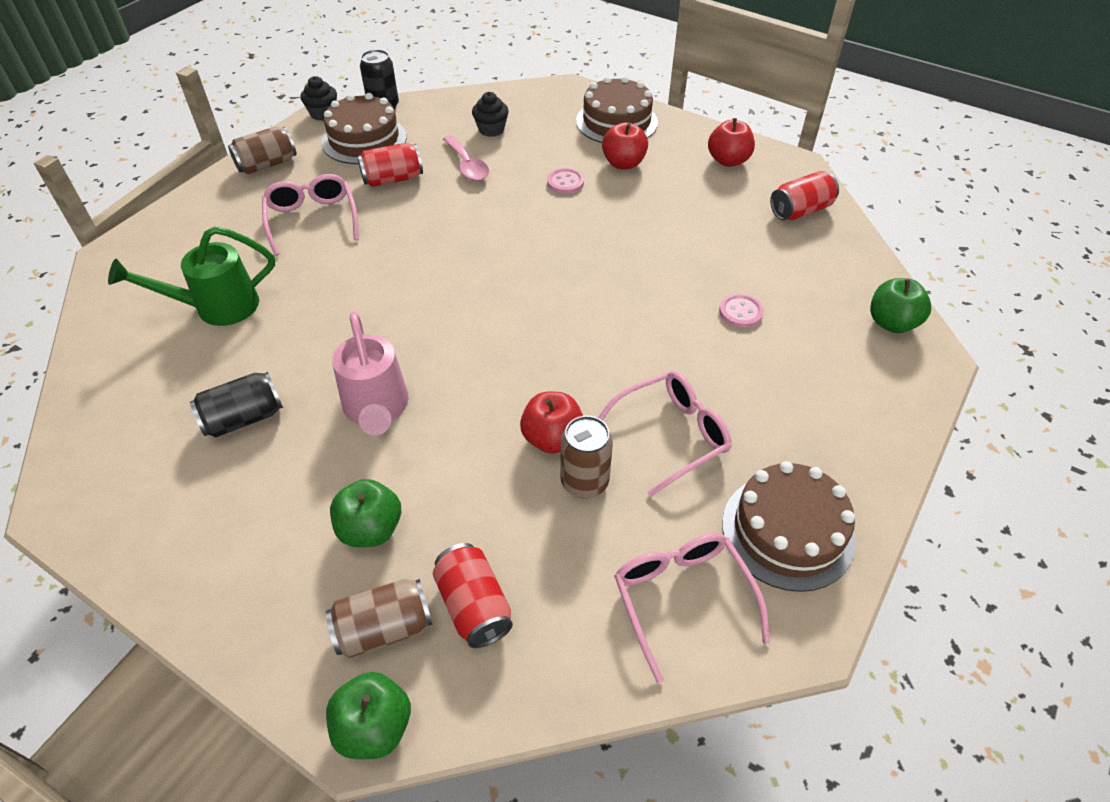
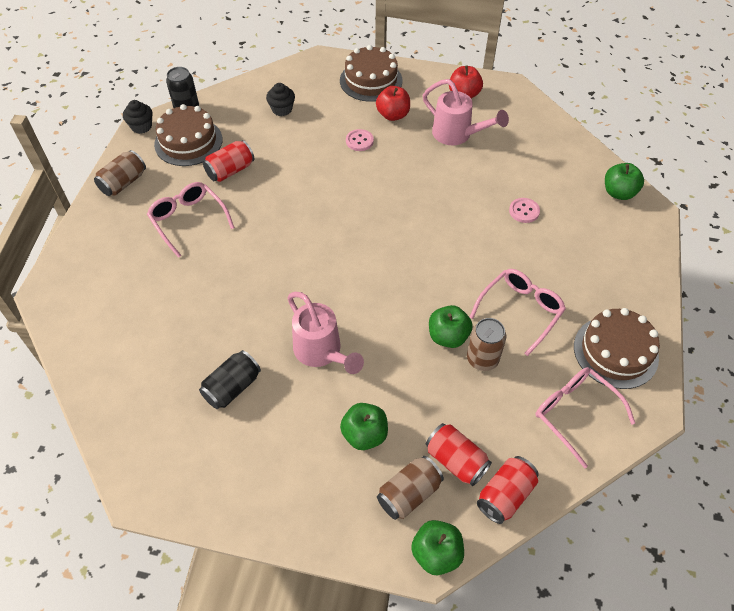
camera: 20 degrees left, 5 degrees up
(217, 307) = (159, 311): green watering can -> none
(467, 166) = (280, 145): pink spoon -> none
(552, 438) = (448, 336): red apple -> green apple
(695, 203) = (457, 135): none -> pink watering can
(800, 210) = (529, 123): red can -> red can (505, 495)

